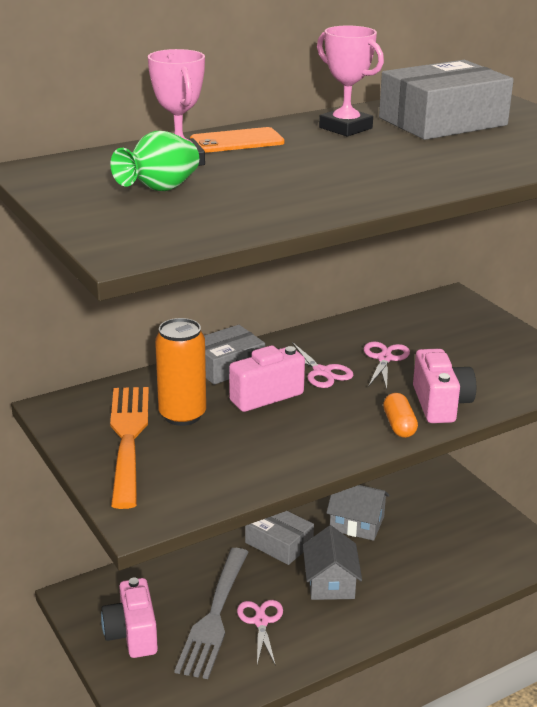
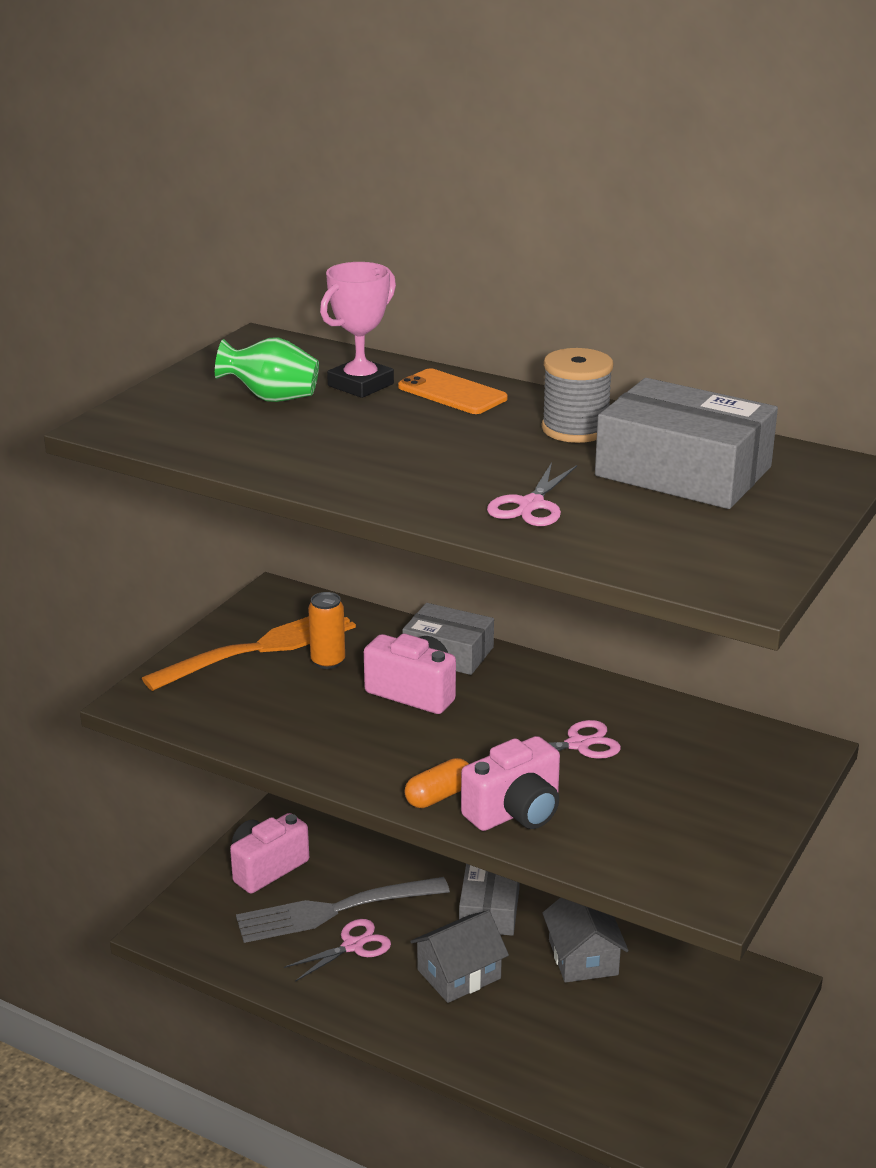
camera: 60 degrees right, 0 degrees up
(182, 415) = (328, 661): orange can -> orange can, size x0.63
(322, 372) = (500, 713): pink scissors -> pink scissors (531, 505)
(345, 128) = (575, 429): pink trophy -> grey spool

